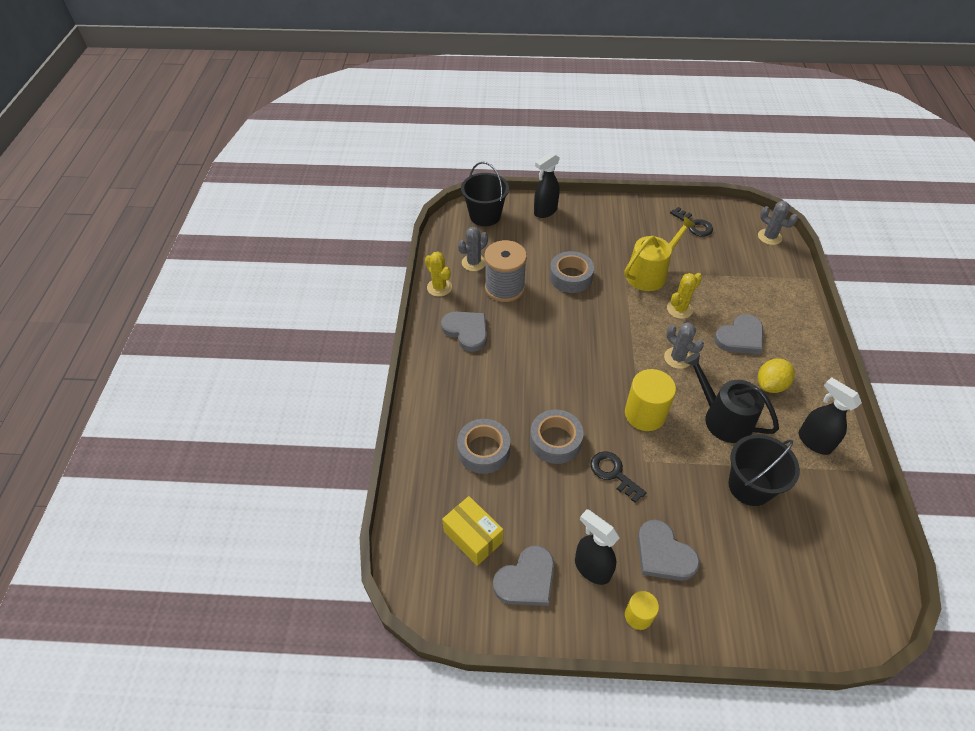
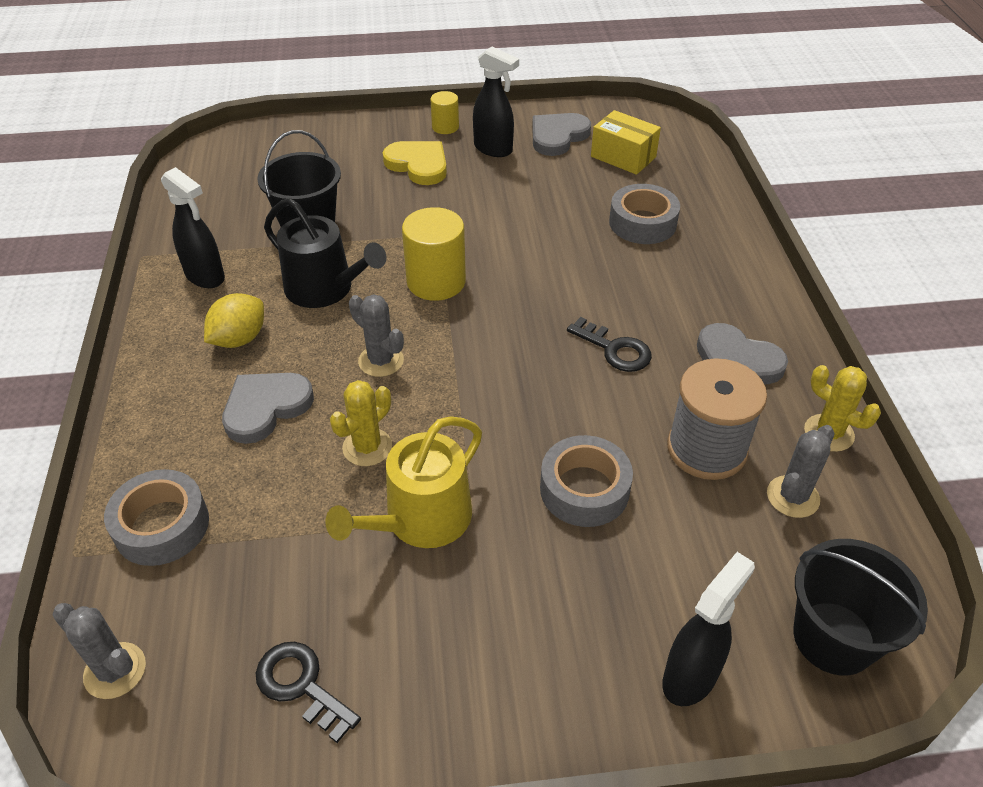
camera: 170 degrees right, 5 degrees down
(555, 441) = (554, 241): grey tape -> grey tape (162, 526)
(613, 473) = (476, 219): black key -> black key (615, 349)
(663, 554) = (418, 165): grey heart -> yellow heart

